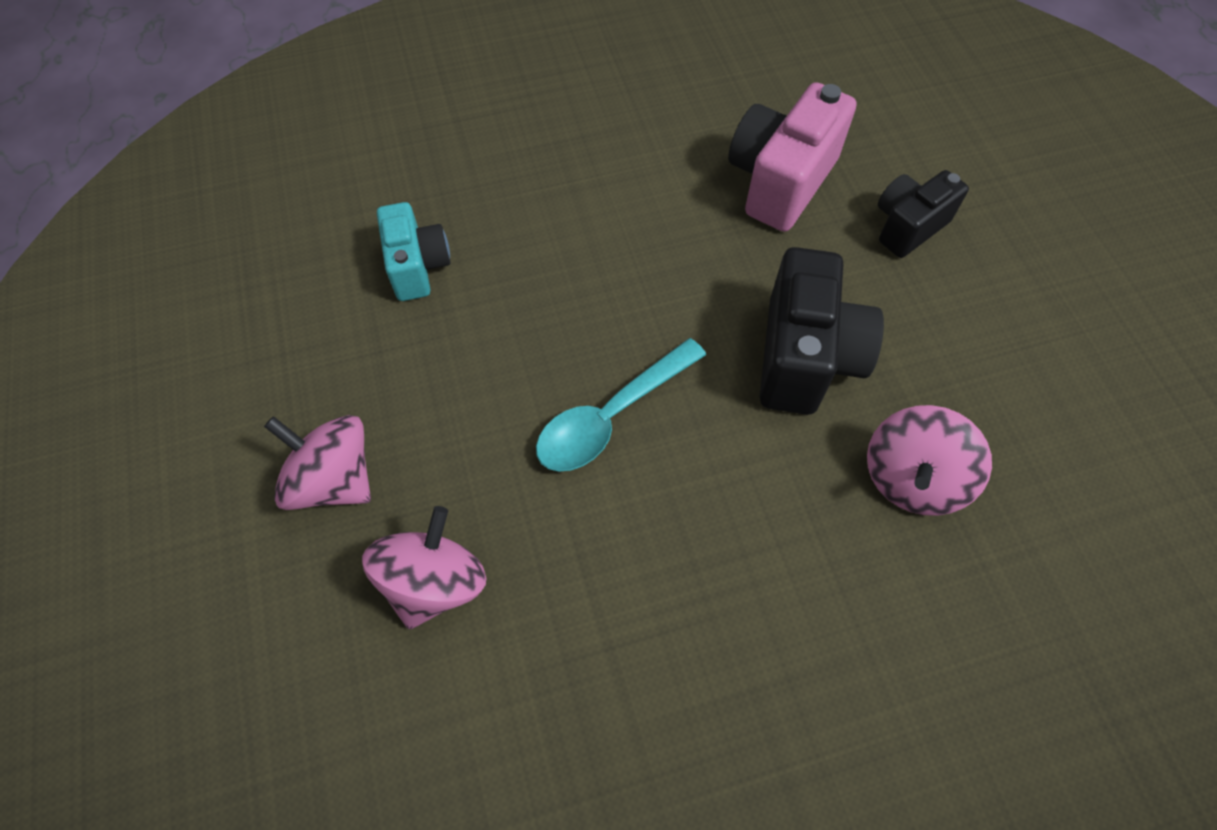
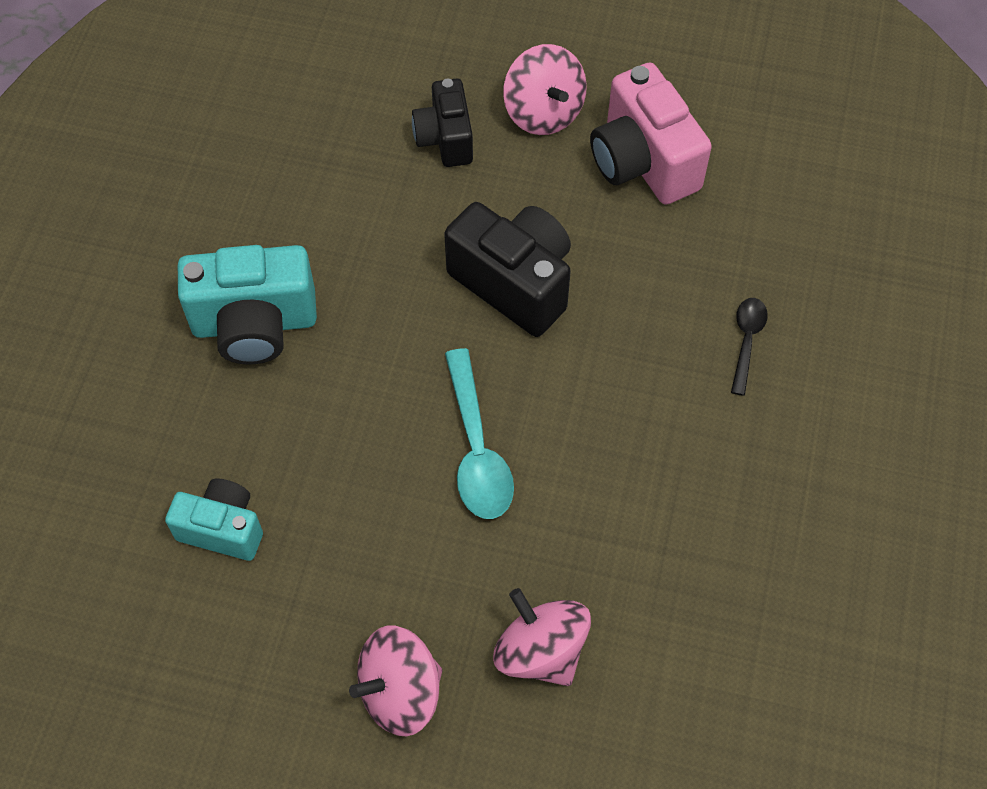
camera: 60 degrees left, 0 degrees up
(618, 190) = (255, 324): none -> turquoise camera
(780, 181) = (336, 198): pink camera -> pink camera (643, 162)
(908, 611) = (746, 341): none -> black spoon
(912, 478) = (655, 276): pink spinning top -> pink spinning top (543, 112)

